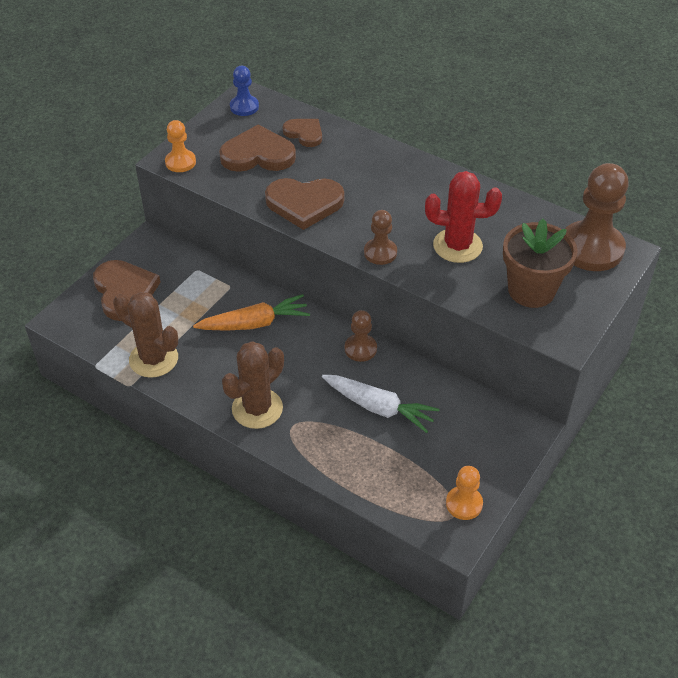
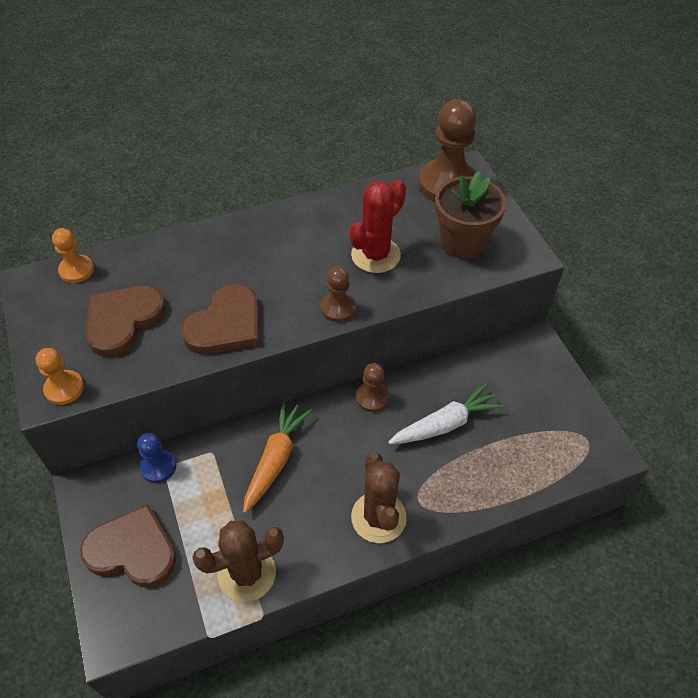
camera: 55 degrees left, 5 degrees up
(244, 107) = (44, 293): blue pawn -> blue pawn (158, 466)
(304, 133) = (133, 271): brown heart -> none
(464, 504) = (581, 427): orange pawn -> orange pawn (76, 270)

